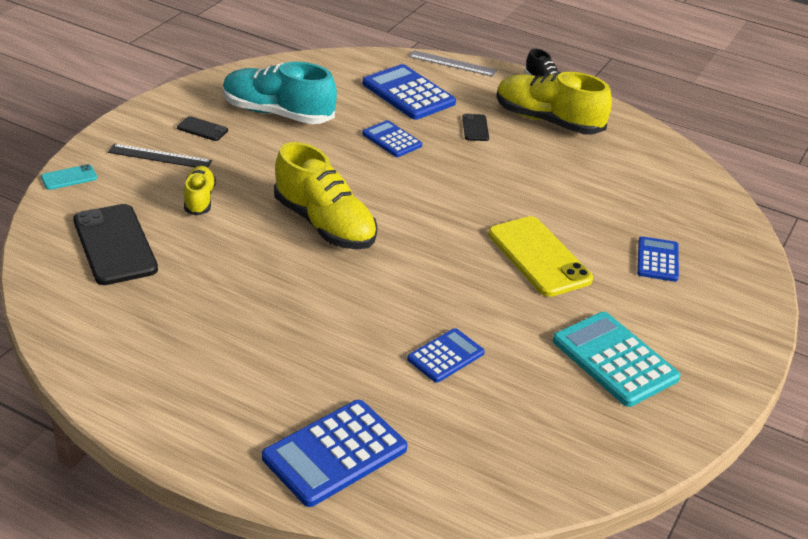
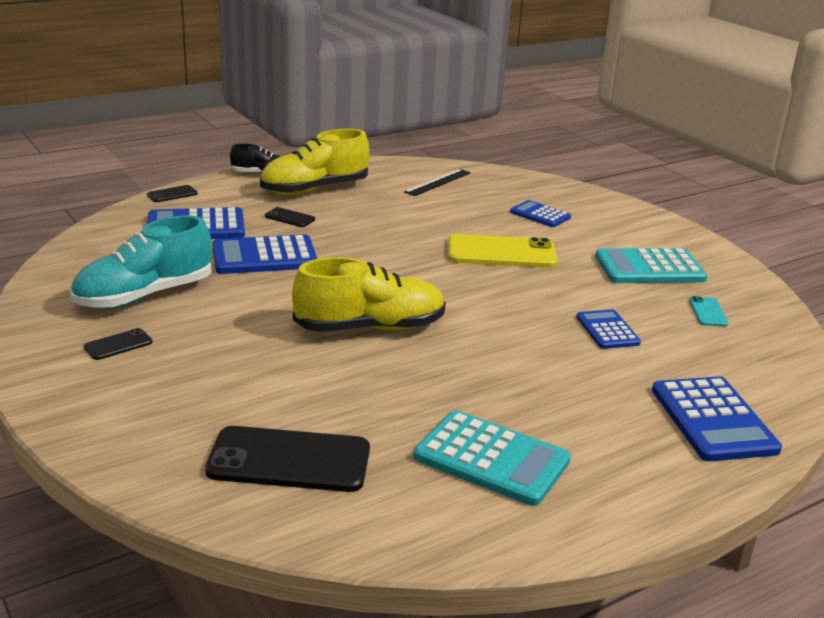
camera: 60 degrees left, 10 degrees down
(69, 177) = (110, 460): turquoise phone -> turquoise phone (707, 312)
(160, 156) = (141, 385): black ruler -> black ruler (438, 182)
(180, 336) = (491, 459): none -> turquoise calculator
(199, 199) = (255, 383): yellow shoe -> none
(392, 140) = (264, 256): blue calculator -> blue calculator, size x1.67
(452, 63) = (172, 194): grey ruler -> black phone

